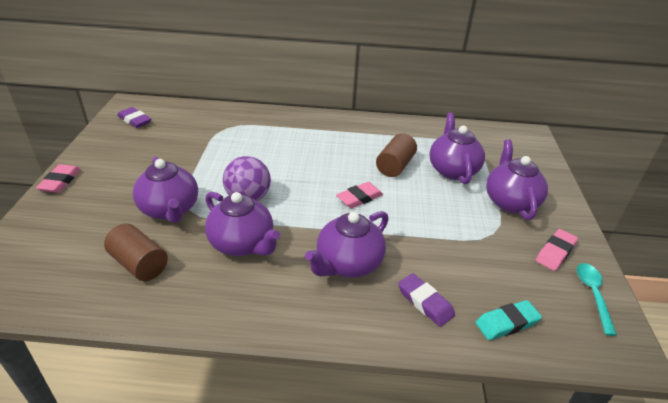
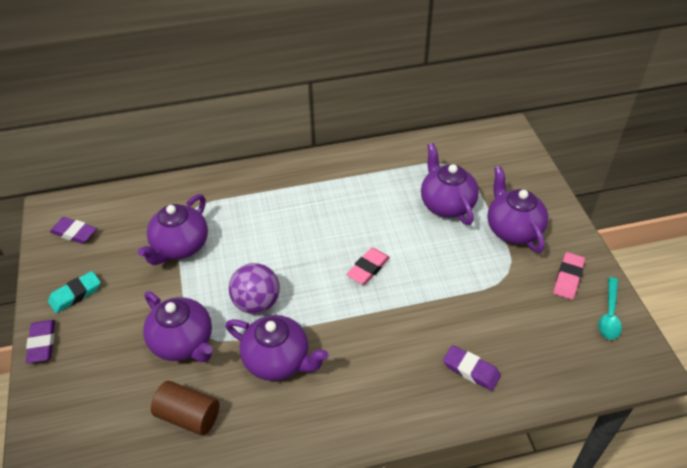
camera: 15 degrees left, 10 degrees up
(60, 181) = (42, 343): pink eraser -> purple eraser
(348, 264) = (387, 351): purple teapot -> purple teapot (180, 246)
(395, 166) = (388, 215): brown cylinder -> none
(506, 323) = (546, 368): turquoise eraser -> turquoise eraser (75, 294)
(593, 294) = (609, 315): turquoise spoon -> turquoise spoon turned 150 degrees counterclockwise

